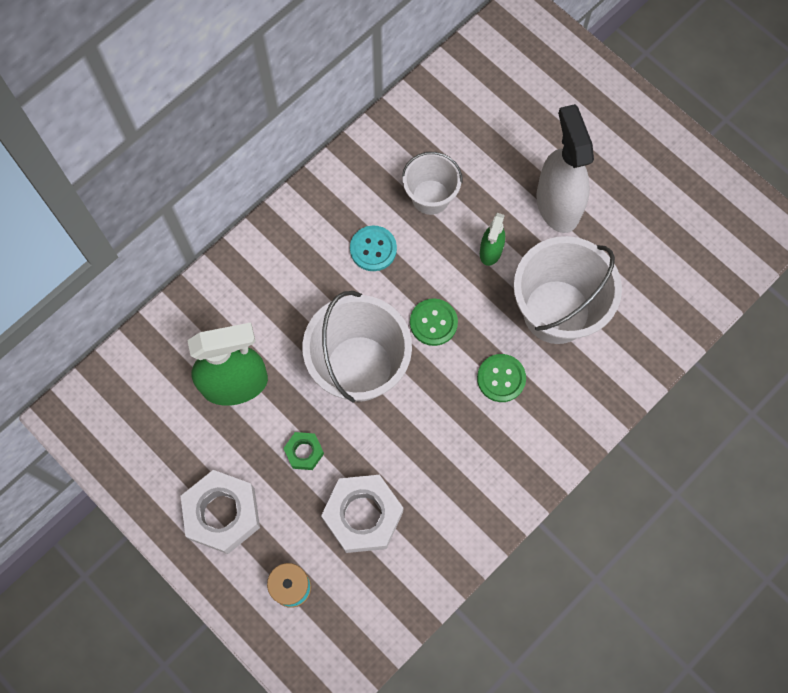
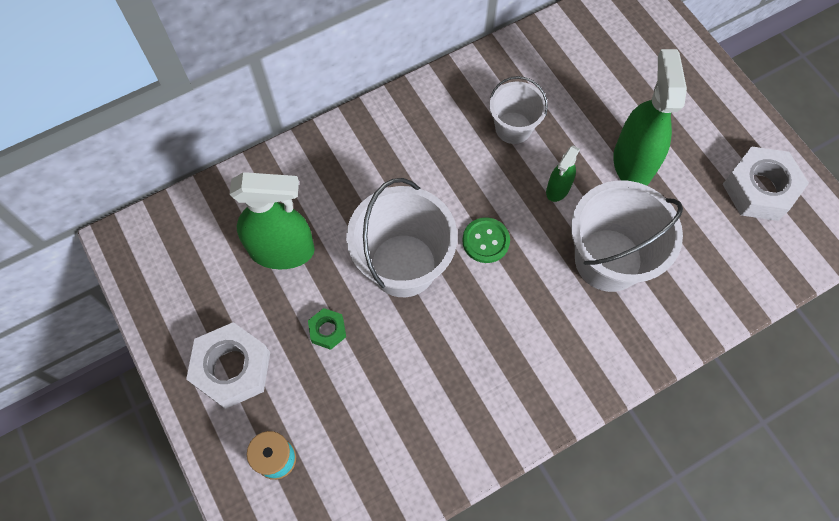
camera: 15 degrees right, 5 degrees down
(363, 516) = (366, 407): white nut -> white nut (759, 189)
(373, 249) = (447, 161): turquoise button -> none
(501, 378) = (538, 309): green button -> none
(557, 204) = (632, 162): white spray bottle -> green spray bottle

